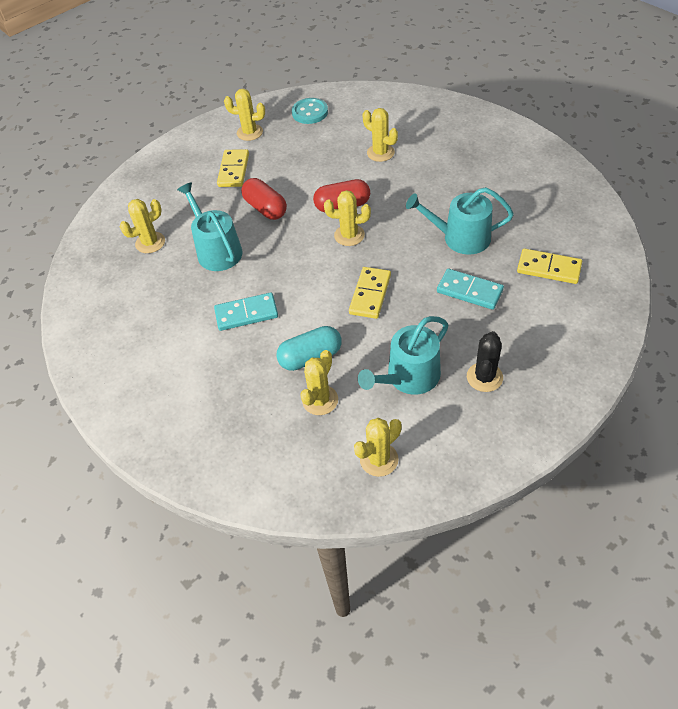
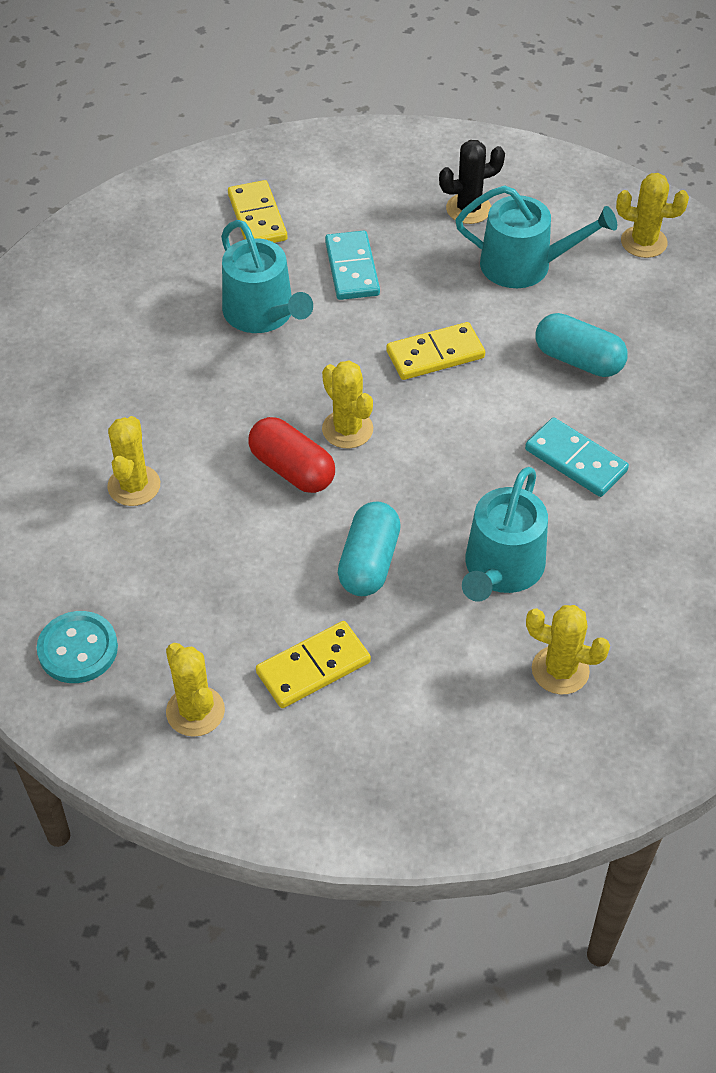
camera: 130 degrees left, 0 degrees up
(265, 208) = (369, 562): red capsule -> turquoise capsule
(320, 400) = (624, 321): yellow cactus -> none

